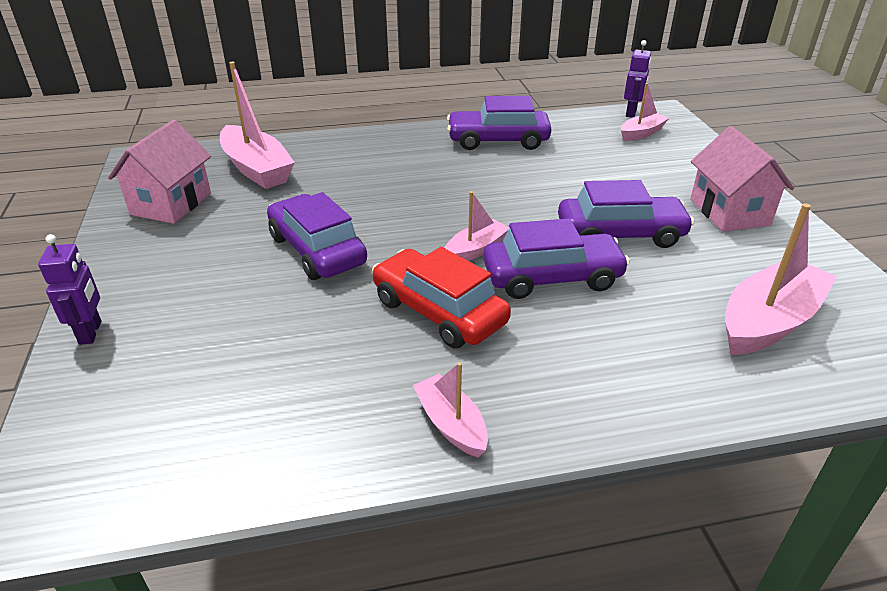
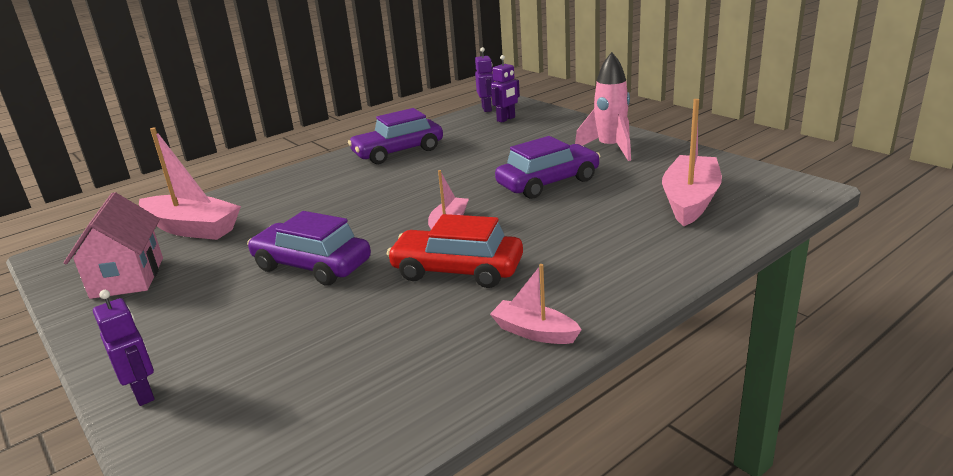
camera: 25 degrees left, 10 degrees down
(552, 277) = (523, 222): purple car -> none
(641, 133) = (506, 119): pink boat -> purple robot
(729, 212) = (610, 148): pink house -> pink rocket

